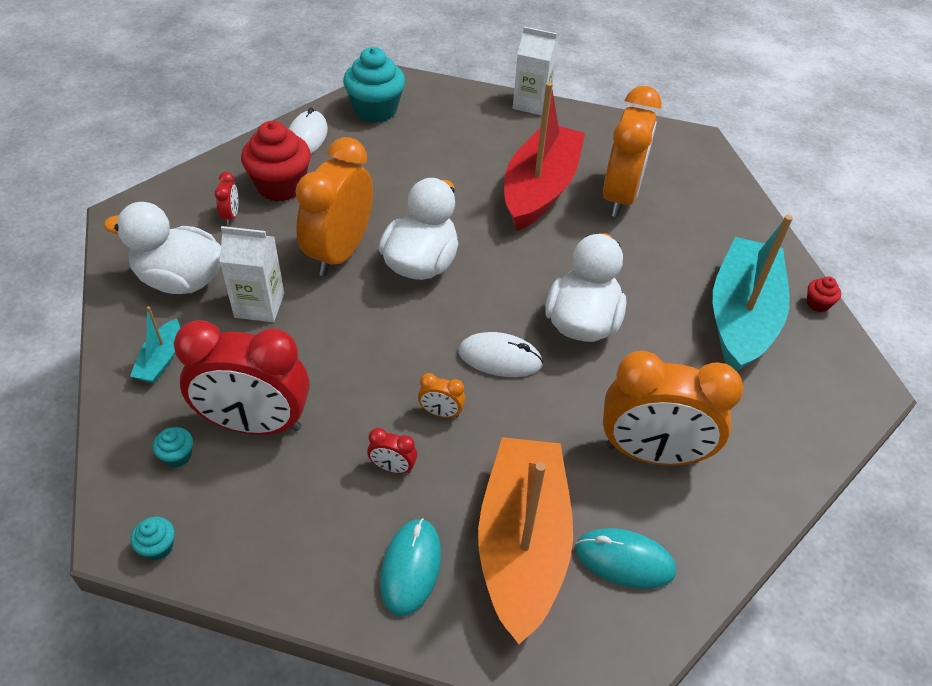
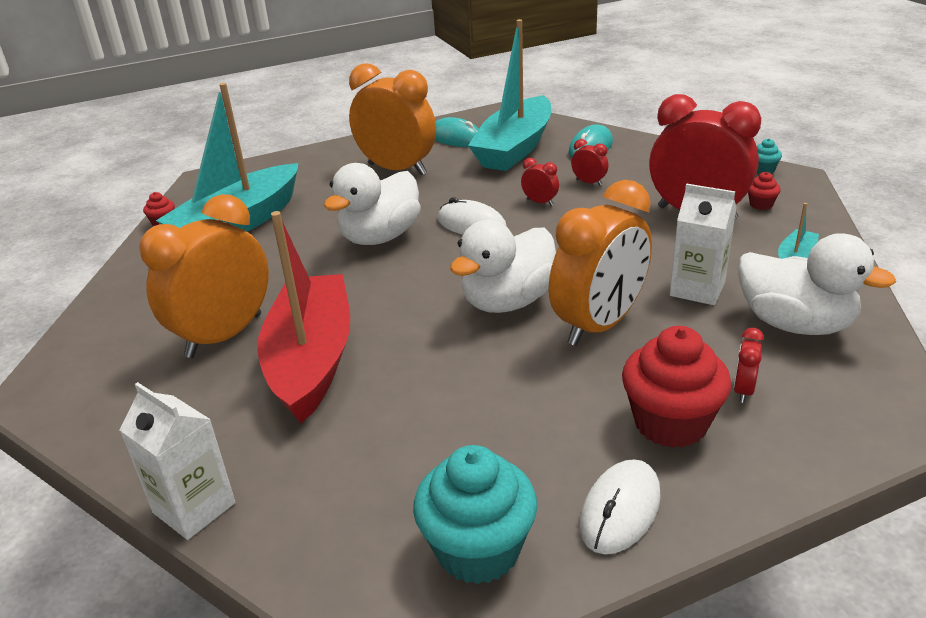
camera: 155 degrees left, 15 degrees down
(177, 456) = (761, 204): turquoise cupcake -> red cupcake
(441, 413) = (540, 202): orange clock -> red clock
(522, 544) = (515, 148): orange boat -> turquoise boat
(540, 189) = (311, 360): red boat -> red boat turned 135 degrees clockwise

